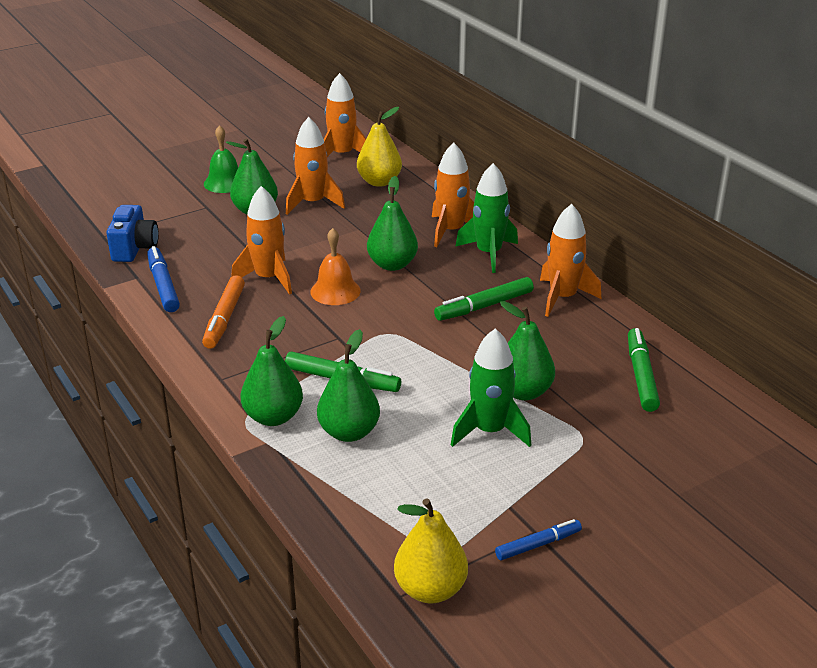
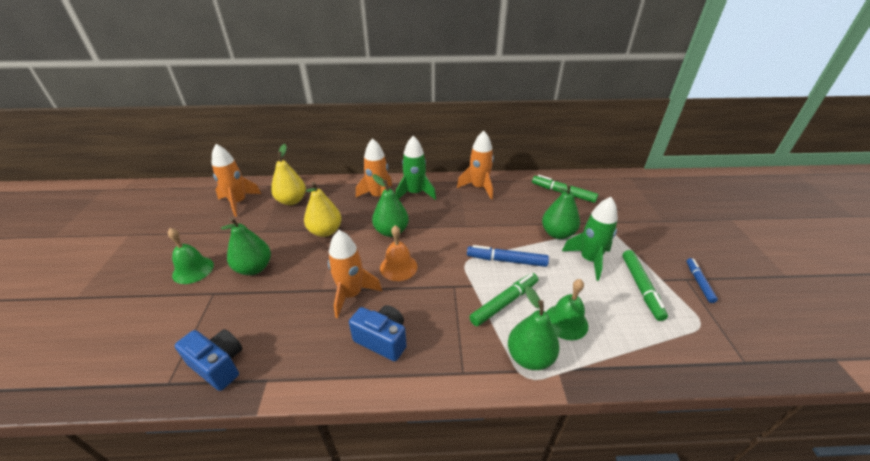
camera: 60 degrees left, 5 degrees up
(163, 286) = (299, 364): blue marker -> blue marker (506, 260)
(224, 318) = (382, 340): orange marker -> blue camera
(313, 203) = (280, 237): orange rocket -> none
(349, 432) = (566, 322): green pear -> green bell
(430, 589) = (738, 344): yellow pear -> yellow pear (325, 231)
(484, 306) = (466, 215): green marker -> green marker (641, 287)

